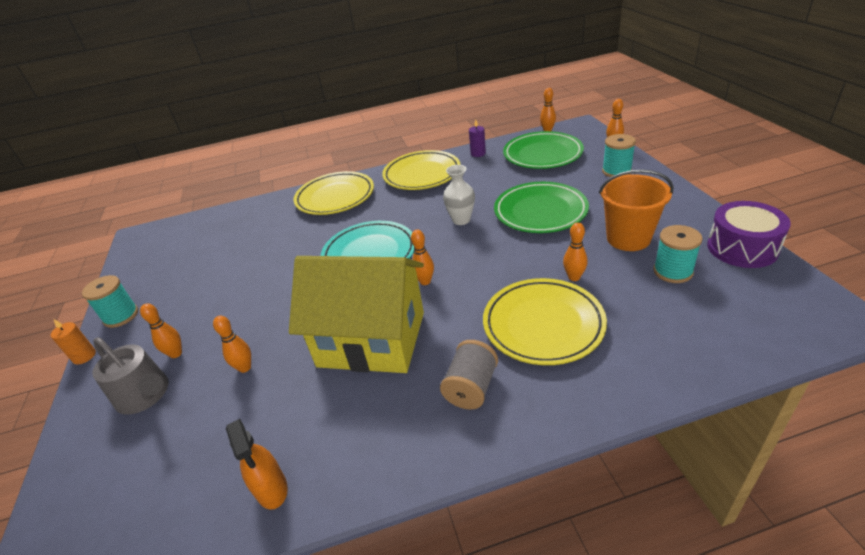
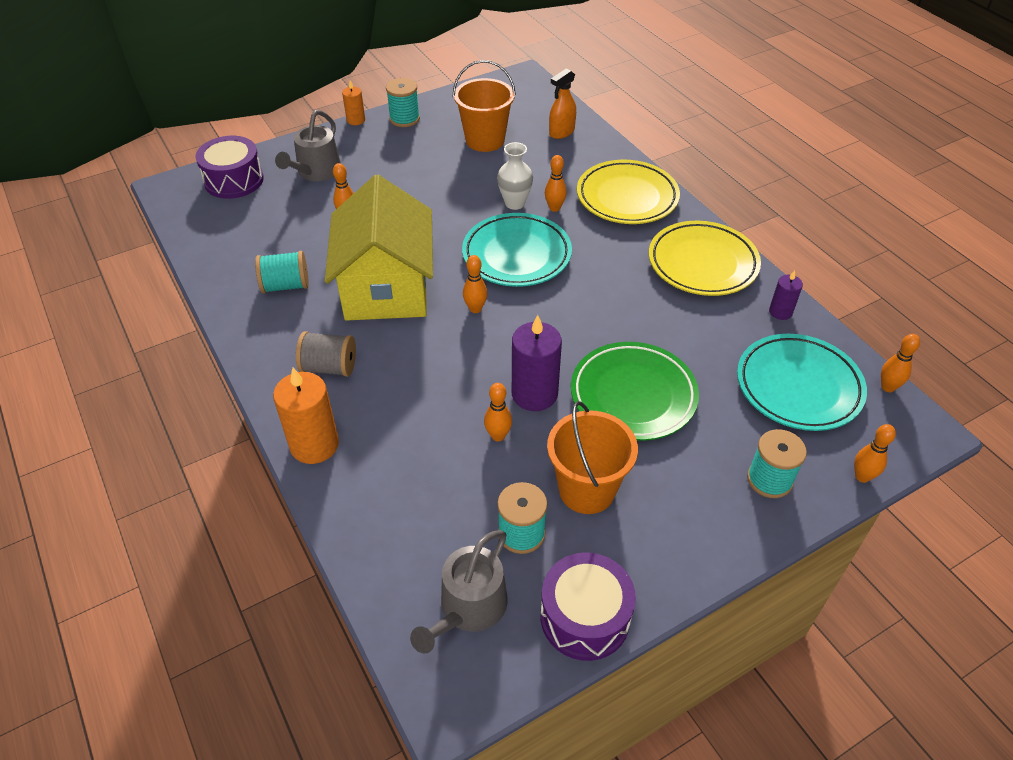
camera: 70 degrees right, 10 degrees up
(88, 490) = (234, 180): none -> purple drum
(176, 354) = (361, 170): orange bowling pin -> orange bowling pin (554, 208)
(205, 263) = (485, 140): none -> orange bucket
(272, 489) = (231, 270): orange spray bottle -> orange spray bottle (561, 132)
(329, 427) = (285, 285): none -> turquoise spool
(461, 220) = (599, 320): white vase -> white vase (514, 203)
(531, 256) = (534, 394): none -> purple candle
(542, 155) = (798, 386): green plate -> turquoise plate
(543, 325) = (415, 413): yellow plate -> none
(578, 402) = (314, 445): none -> orange candle
(751, 303) = (469, 608): none -> grey watering can

